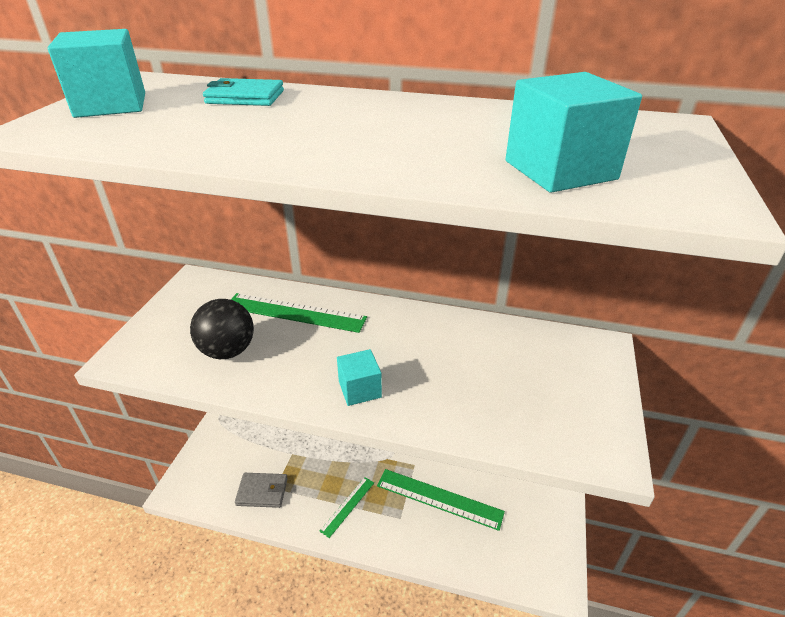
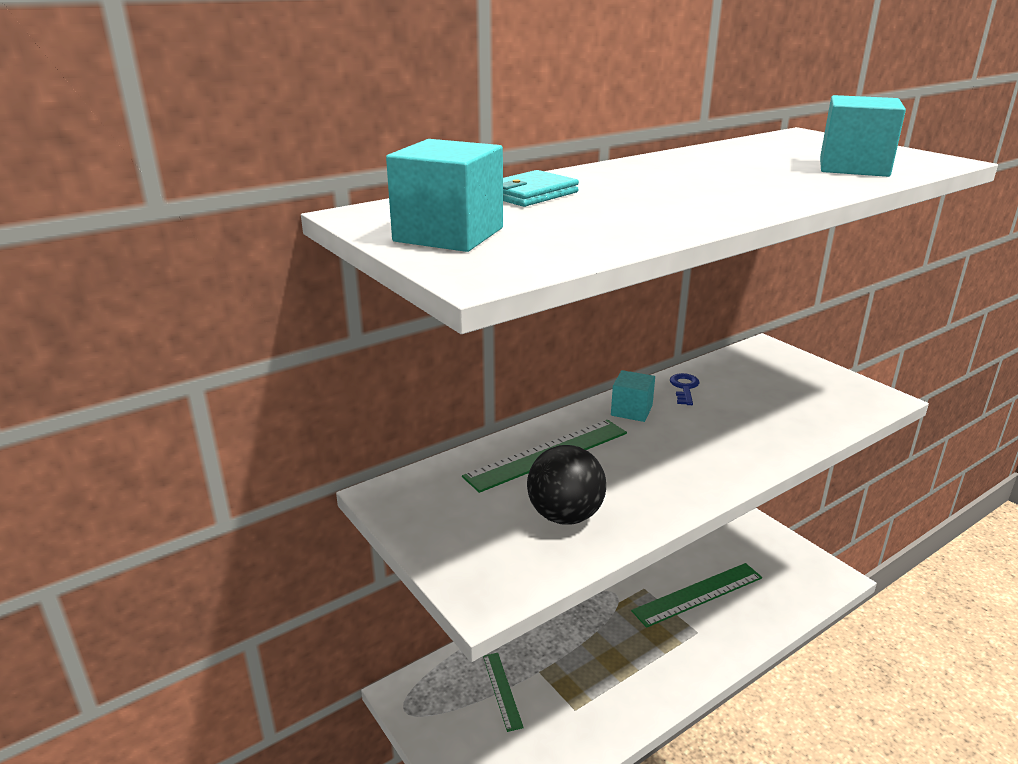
camera: 50 degrees left, 10 degrees down
(262, 491) = (569, 723): grey wallet -> none
(348, 506) = (652, 662): green ruler -> green ruler (502, 690)
(360, 389) = (710, 464): turquoise cube -> turquoise cube (631, 410)
(464, 331) = (684, 387): none -> blue key

